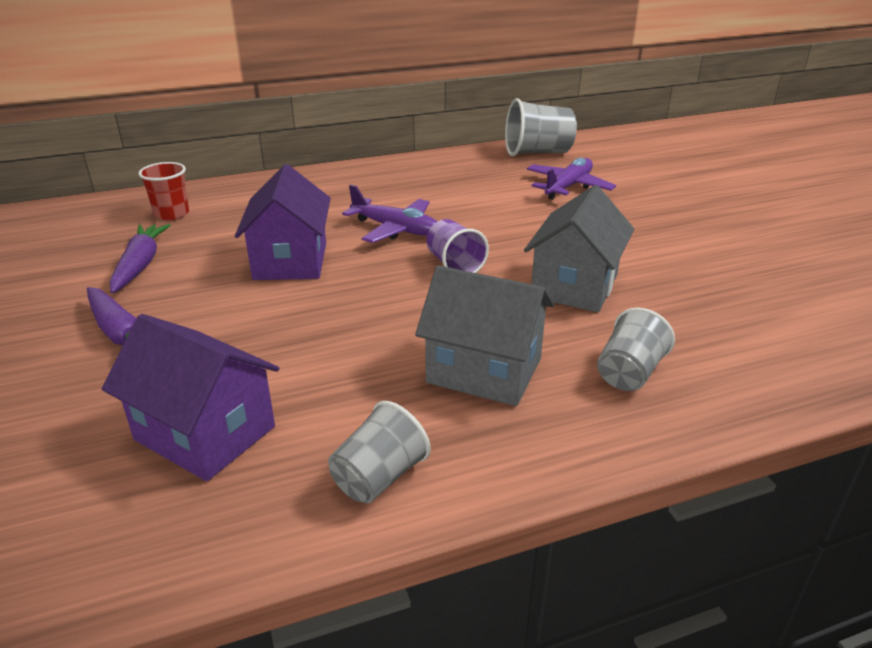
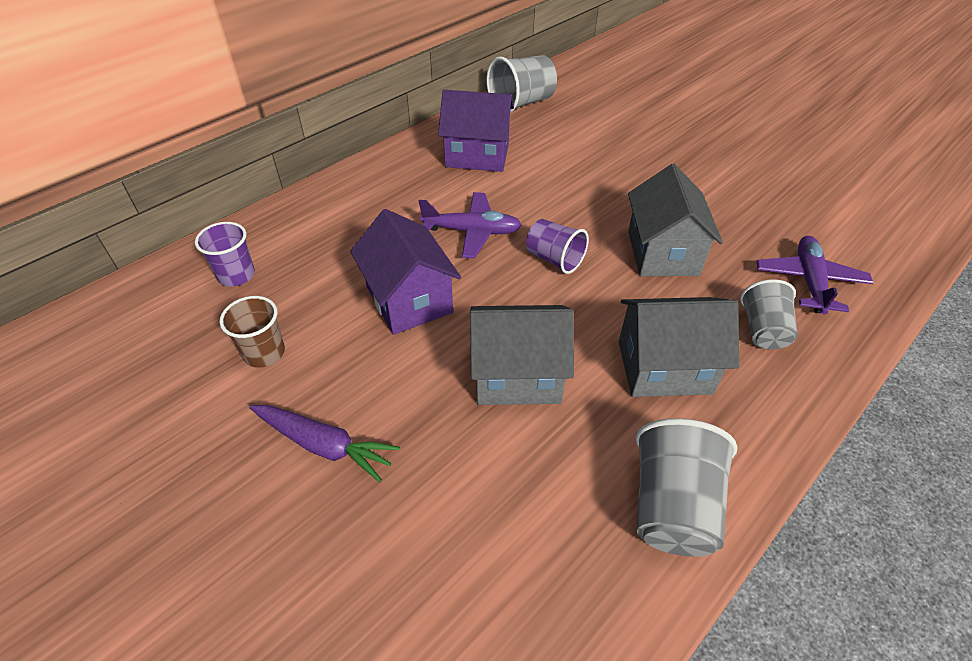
camera: 25 degrees left, 15 degrees up
(140, 265) = (264, 353): purple carrot -> brown cup
(171, 214) = (236, 275): red cup -> purple cup
(205, 433) = (501, 524): purple house -> purple house (477, 155)
(331, 336) = (517, 375): none -> grey house
(379, 477) = (672, 506): grey cup -> grey cup, size x1.51
(568, 187) = (576, 140): purple plane -> purple plane (809, 281)

